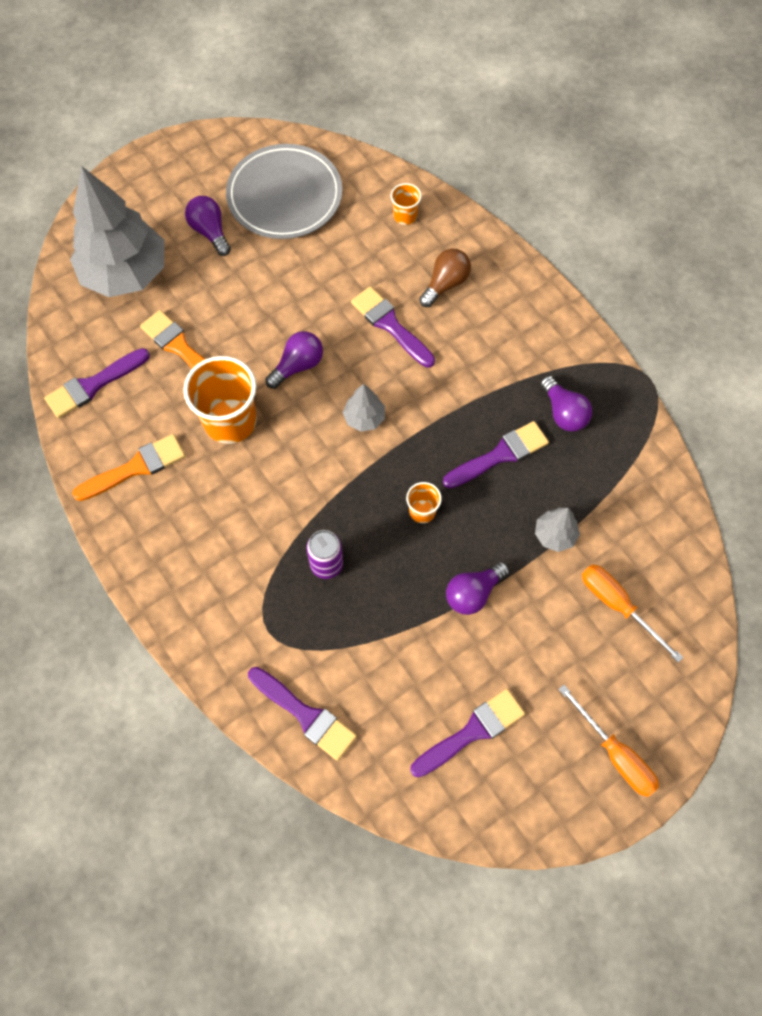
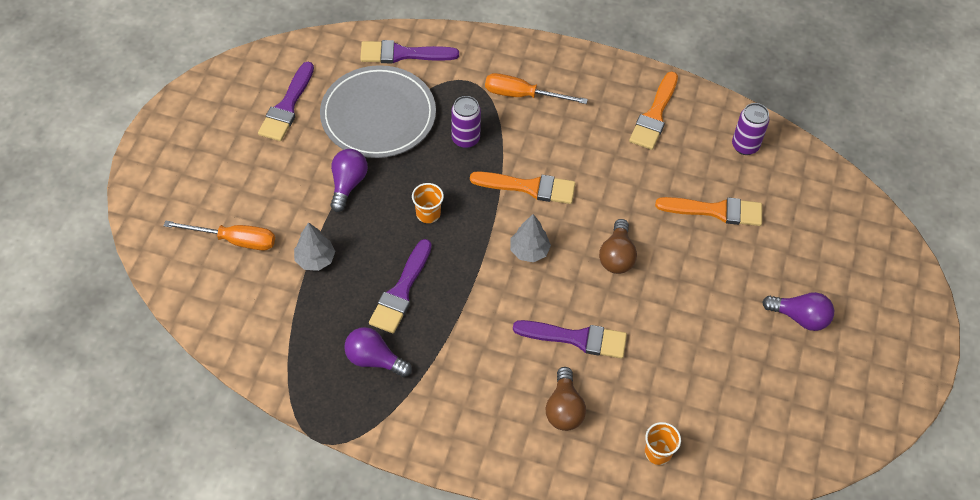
camera: 140 degrees right, 10 degrees down
(93, 385) = (745, 146): purple brush -> purple can
(125, 273) = (821, 237): grey tree -> none
(230, 421) = (624, 185): orange cup -> none
(284, 195) = (778, 396): grey plate -> grey plate (378, 115)
(298, 366) = (617, 256): purple light bulb -> brown light bulb
(312, 475) = (529, 187): none -> orange brush
(615, 754) = (180, 149): orange screwdriver -> orange screwdriver (522, 95)

